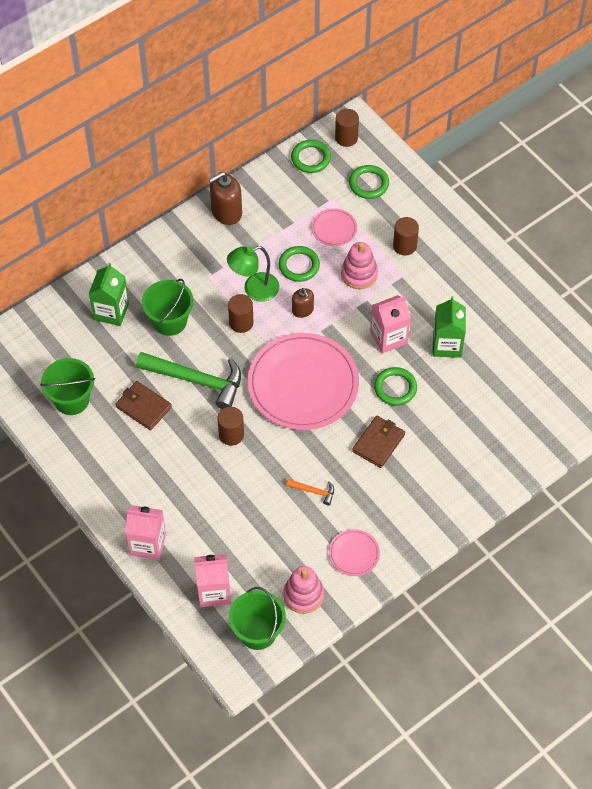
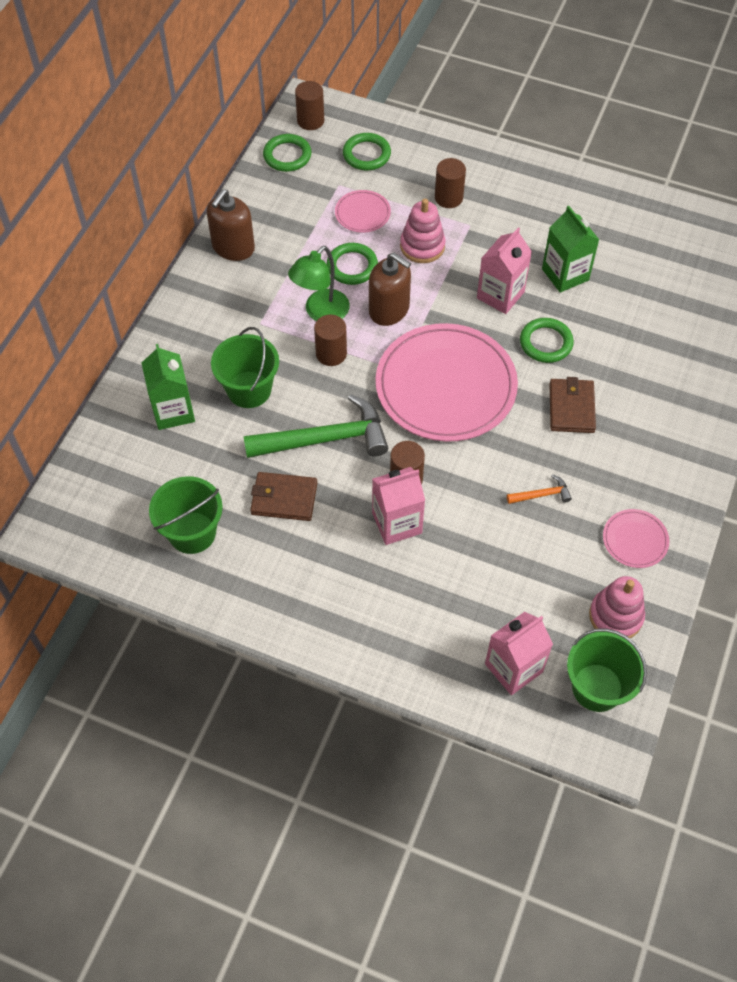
camera: 30 degrees left, 0 degrees up
(148, 544) = (398, 654): pink carton -> pink carton (397, 523)
(302, 310) = (389, 310): brown soap dispenser -> brown soap dispenser, size x1.66

